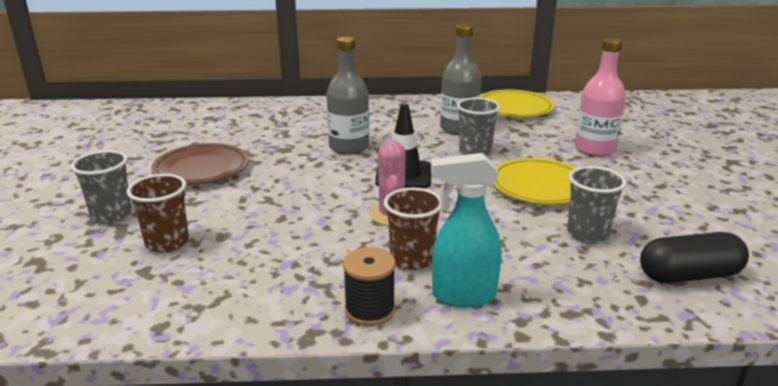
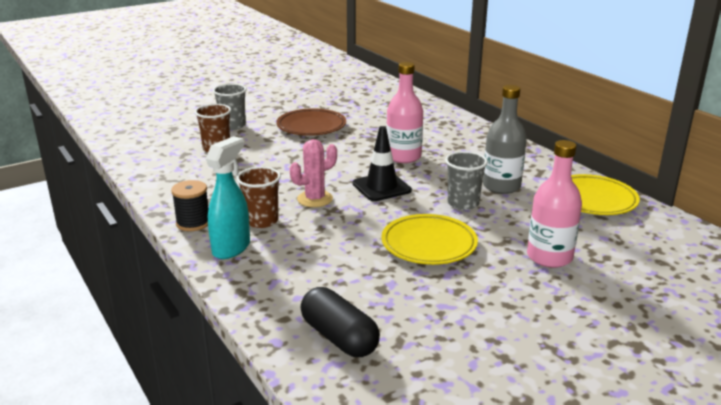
camera: 60 degrees right, 0 degrees up
(349, 147) = (403, 157): grey bottle -> pink bottle
(463, 296) = (231, 248): turquoise spray bottle -> turquoise spray bottle turned 60 degrees clockwise
(587, 234) = (365, 280): grey cup -> none

